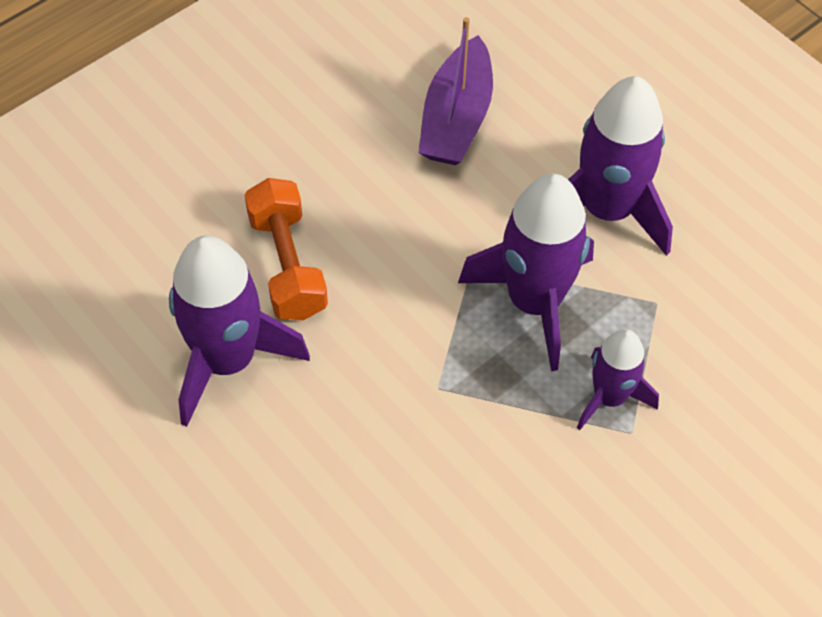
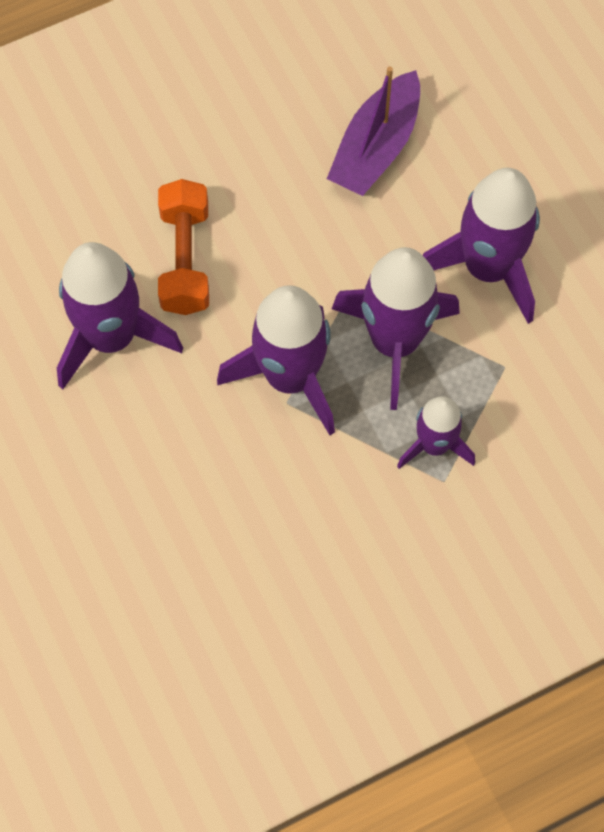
camera: 15 degrees right, 10 degrees up
(434, 360) = (290, 377): none -> purple rocket

